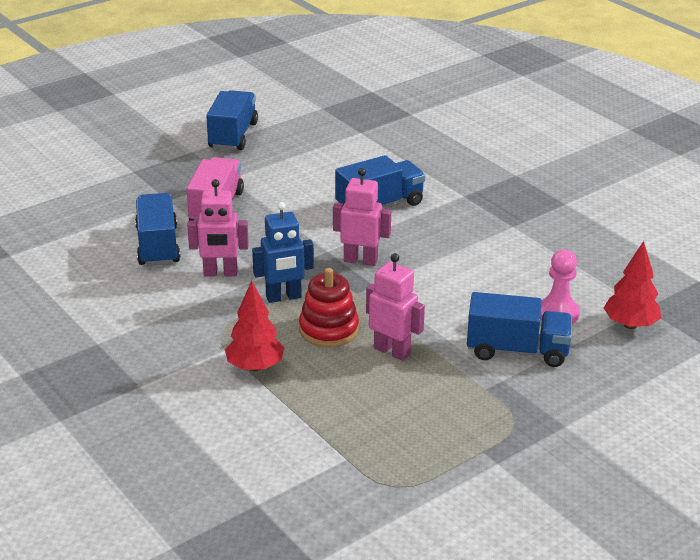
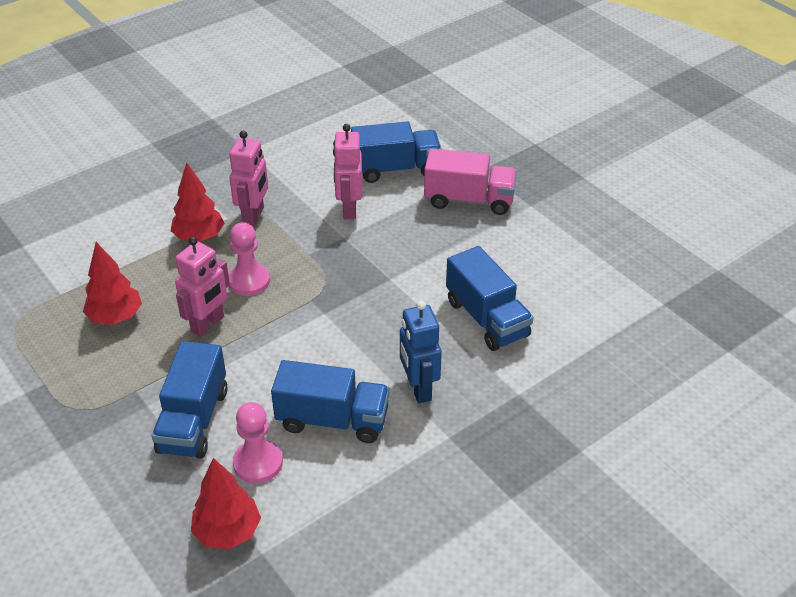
camera: 90 degrees right, 10 degrees up
(233, 136) = (626, 203): blue truck -> blue truck (332, 420)
(283, 297) = (306, 250): blue robot -> blue robot (418, 389)
(329, 330) = (249, 281): red stacking toy -> pink pawn
(360, 260) = (371, 303): pink robot -> pink robot (254, 216)
(383, 413) = (115, 317): none -> red tree

